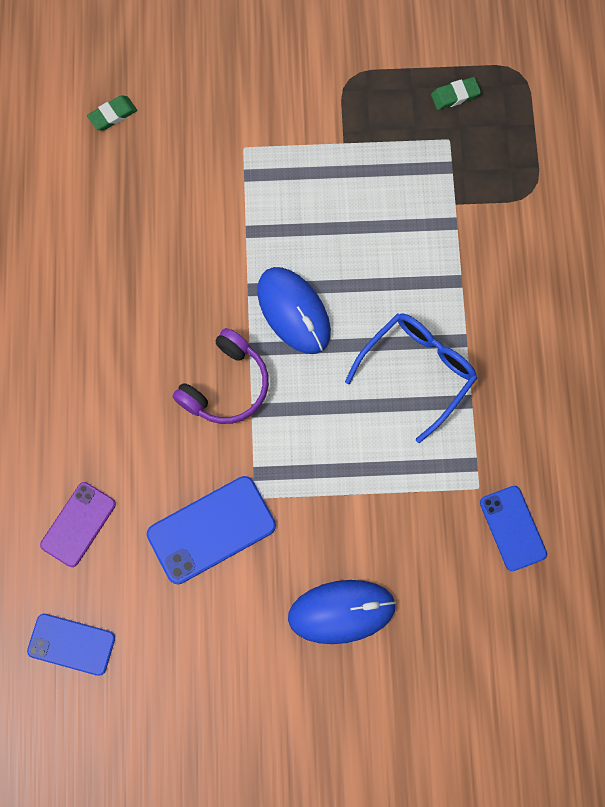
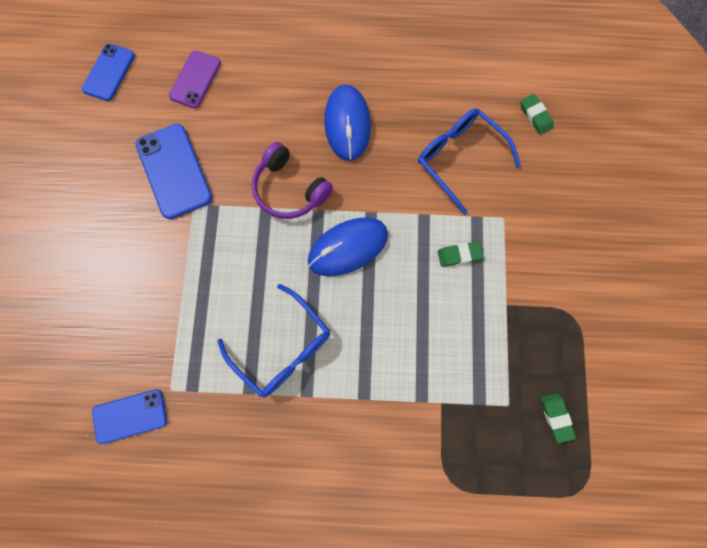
camera: 95 degrees right, 0 degrees up
(78, 524) = (195, 79): purple phone -> purple phone turned 75 degrees clockwise
(173, 196) = (459, 158): none -> blue glasses
(291, 192) = (459, 255): none -> green eraser
(341, 611) = (91, 263): blue mouse -> blue mouse (347, 124)

